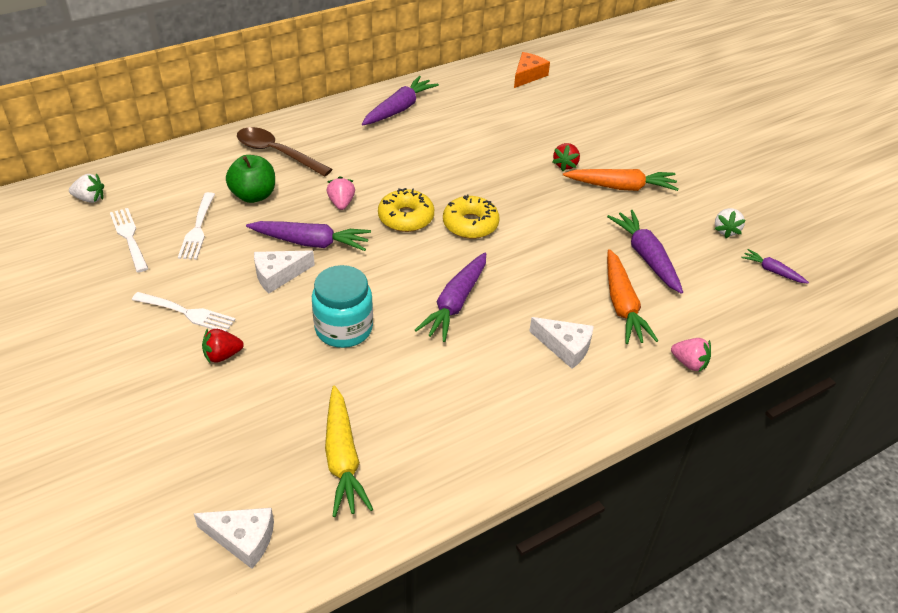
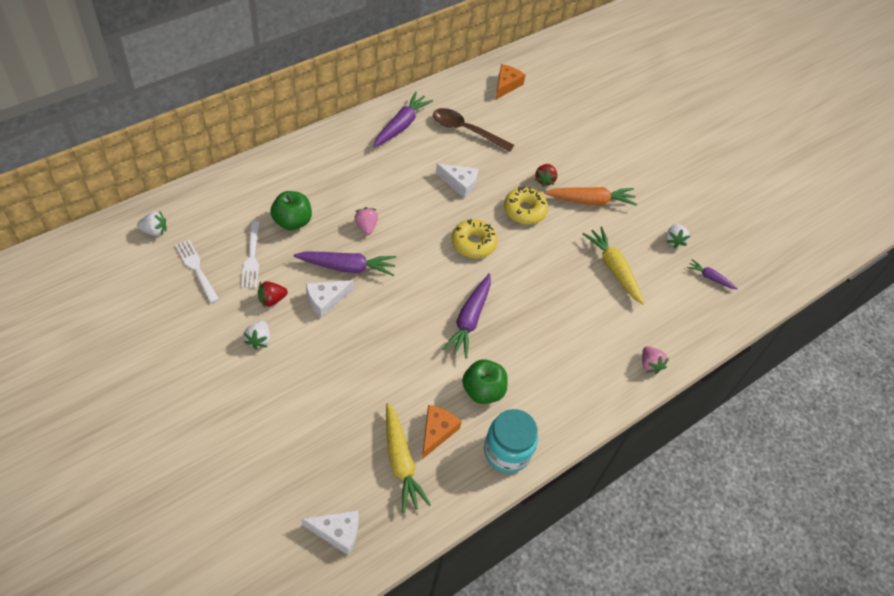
camera: 10 degrees left, 10 degrees up
(187, 313) = (259, 340): white fork -> white strawberry
(222, 355) = (294, 377): red strawberry -> red strawberry (272, 300)
(277, 153) = (304, 177): brown spoon -> brown spoon (466, 130)
(344, 328) = (385, 348): turquoise jar -> turquoise jar (507, 451)
(396, 426) = (437, 432): none -> orange cheese
(406, 217) = (421, 239): yellow donut -> yellow donut (524, 210)
(463, 382) = (483, 391): none -> green apple
(565, 347) = (557, 355): white cheese -> white cheese (459, 183)
(622, 305) = (597, 315): orange carrot -> none
(646, 257) = (613, 268): purple carrot -> yellow carrot
(689, 363) = (650, 364): pink strawberry -> pink strawberry turned 45 degrees clockwise

